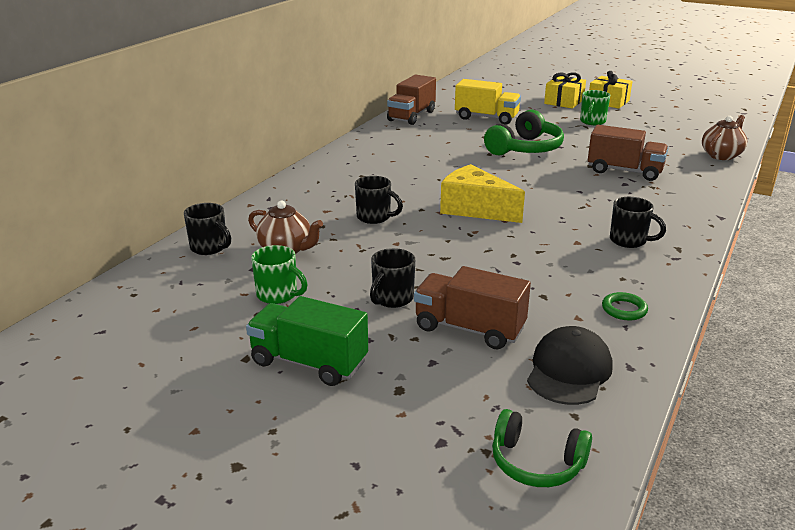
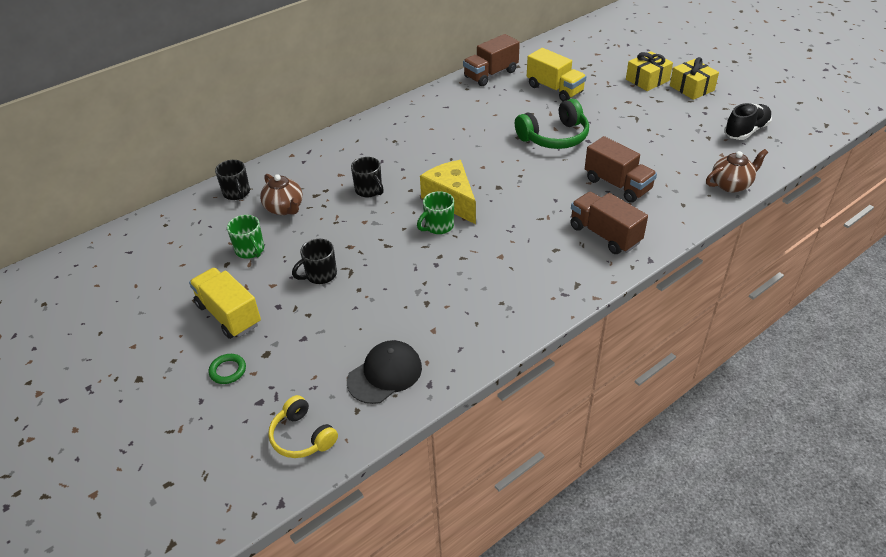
camera: 25 degrees right, 15 degrees up
(309, 362) = (229, 315): green truck -> yellow truck
(469, 328) = (350, 317): brown truck -> brown truck (605, 235)
(536, 463) = (302, 436): green headphones -> yellow headphones
(592, 122) = (649, 114): green mug -> green mug (438, 226)
(624, 309) = (473, 333): green ring -> green ring (228, 371)
(629, 241) = (544, 266): black mug -> none
(688, 121) = (746, 131): none -> black shoe

